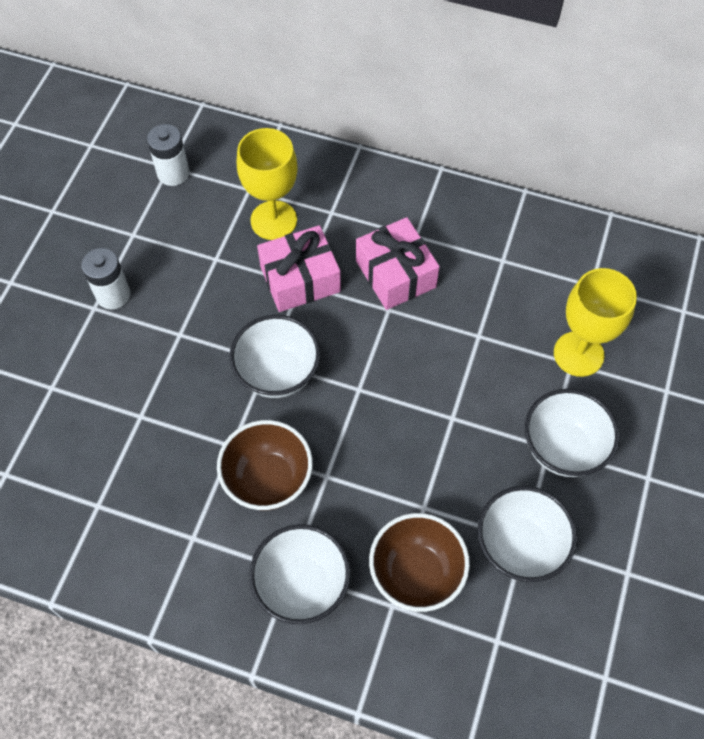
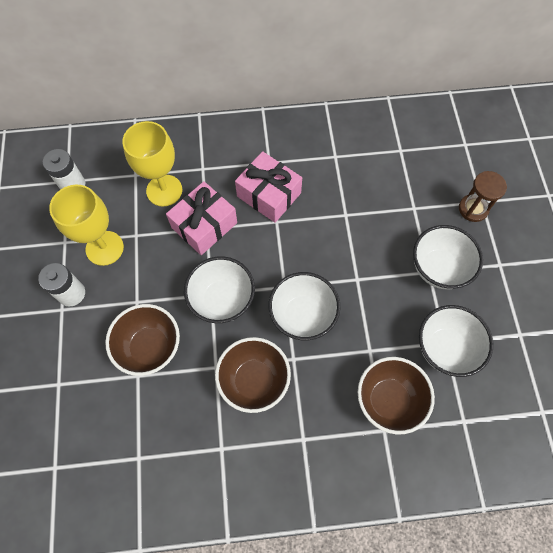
camera: 25 degrees left, 5 degrees up
(170, 391) = (150, 347): none -> brown bowl
(302, 585) = (316, 446): white bowl -> white bowl (302, 315)
(578, 354) = (415, 200): yellow goblet -> yellow goblet (104, 248)
(649, 395) = (473, 209): none -> brown hourglass

